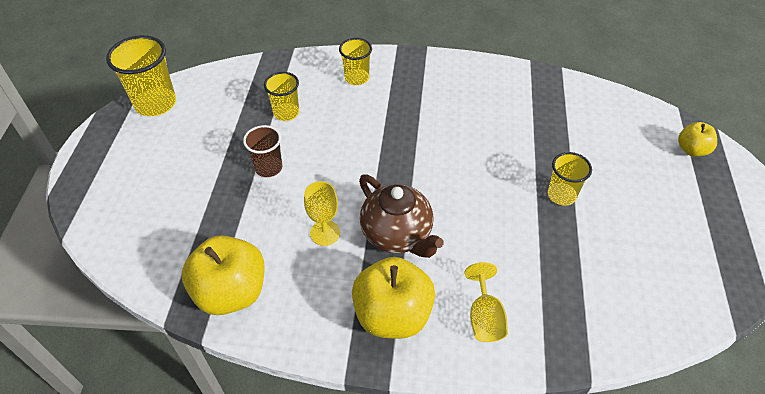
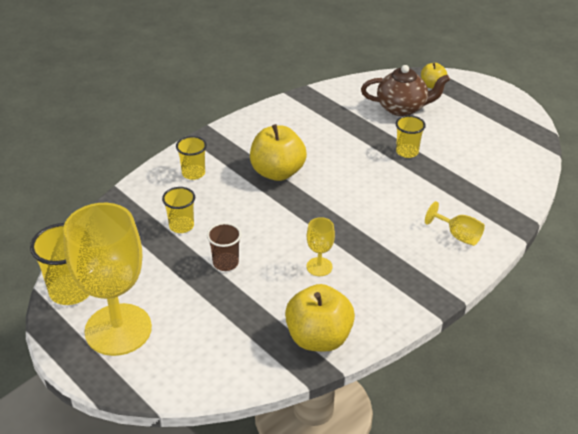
camera: 50 degrees left, 10 degrees down
(135, 156) = (118, 329): none -> yellow goblet
(392, 315) = (417, 272): yellow apple -> yellow apple (277, 172)
(397, 235) = (359, 235): brown teapot -> brown teapot (402, 108)

